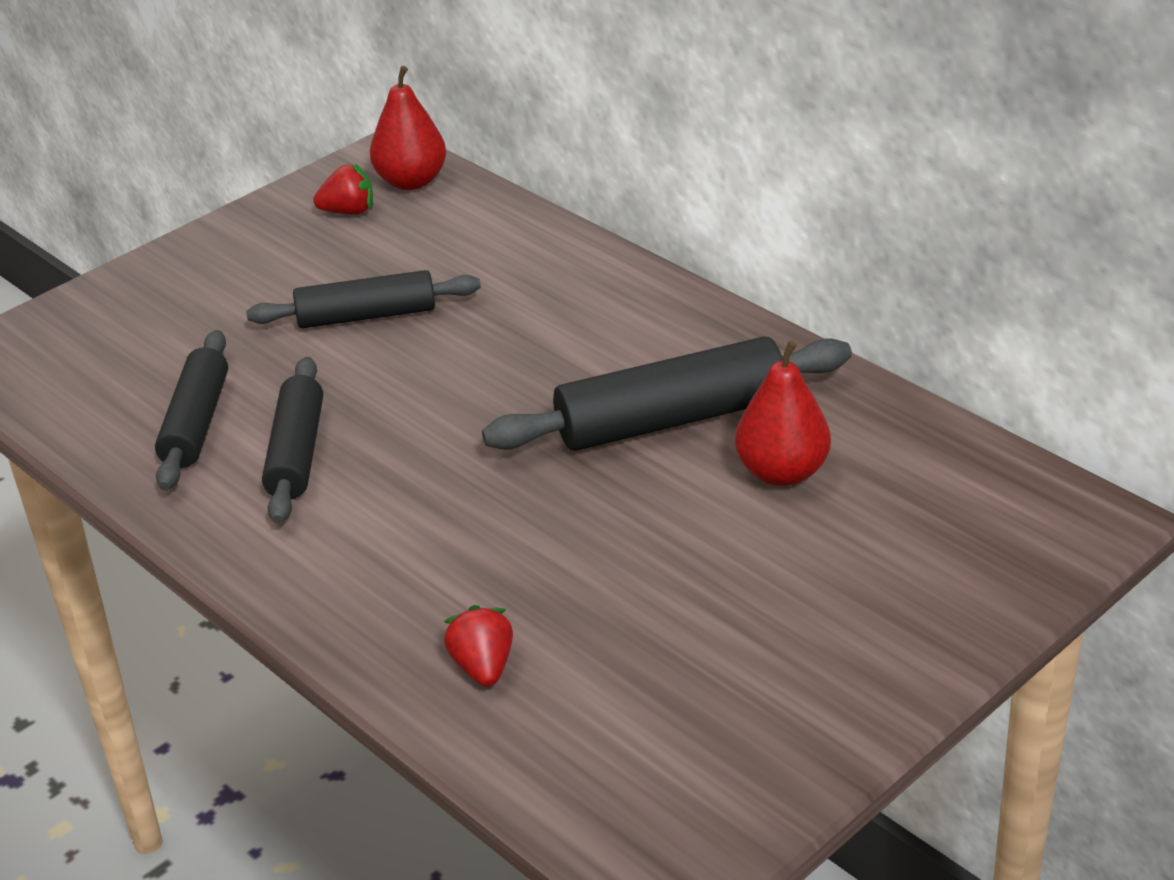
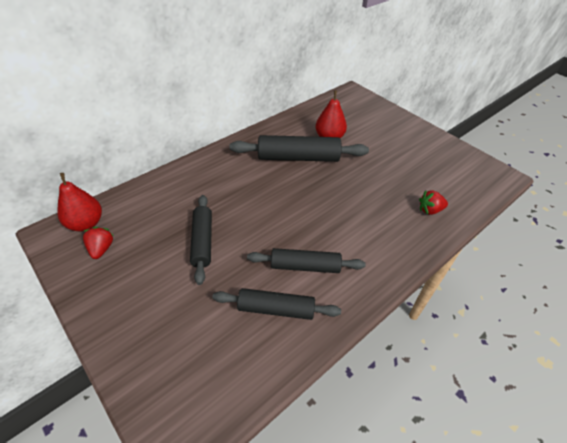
camera: 90 degrees left, 10 degrees up
(671, 420) = (298, 157): black rolling pin -> black rolling pin turned 75 degrees counterclockwise

